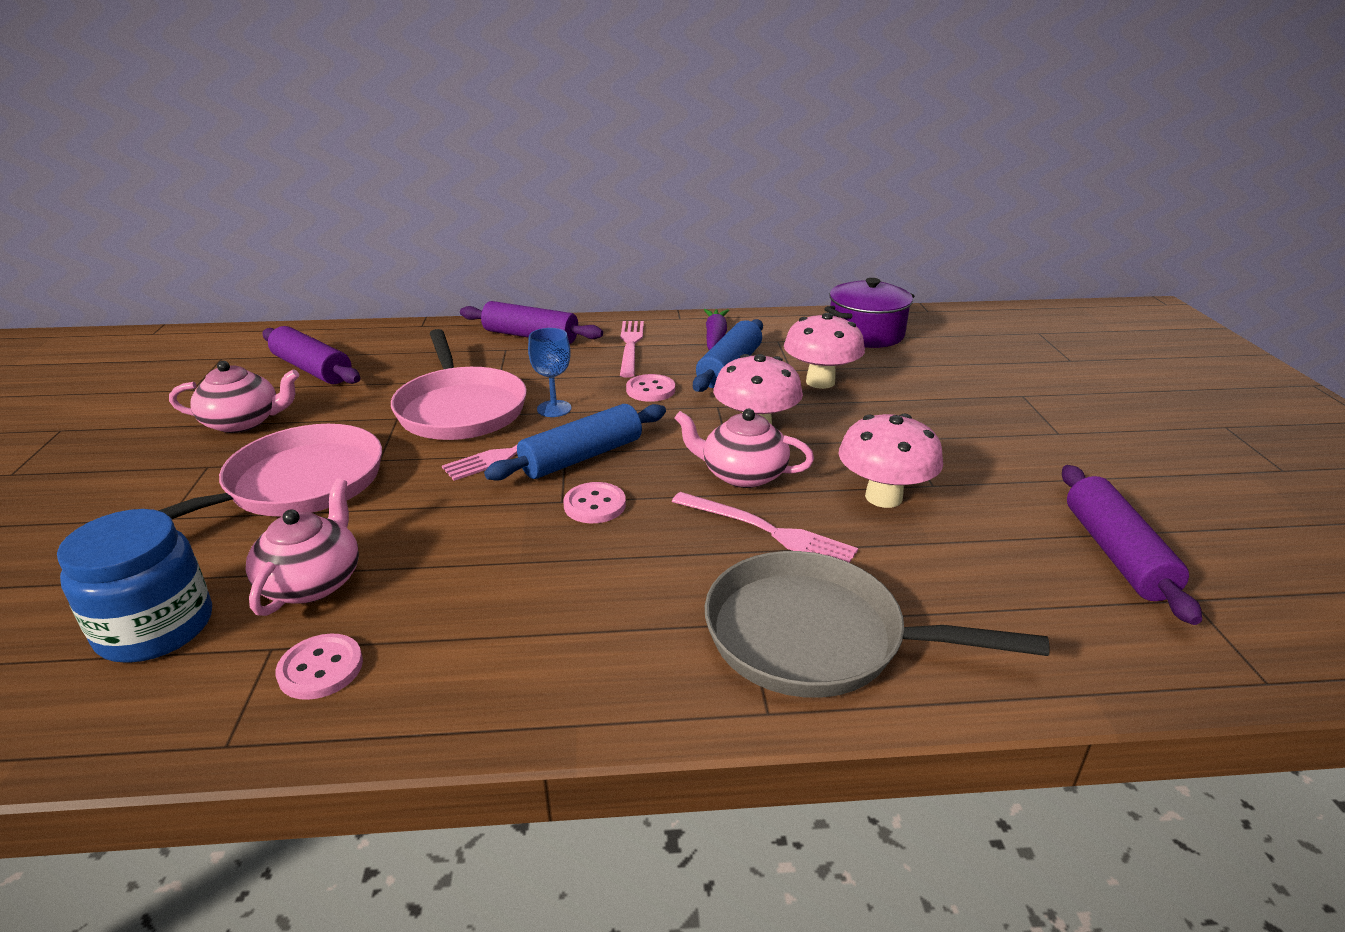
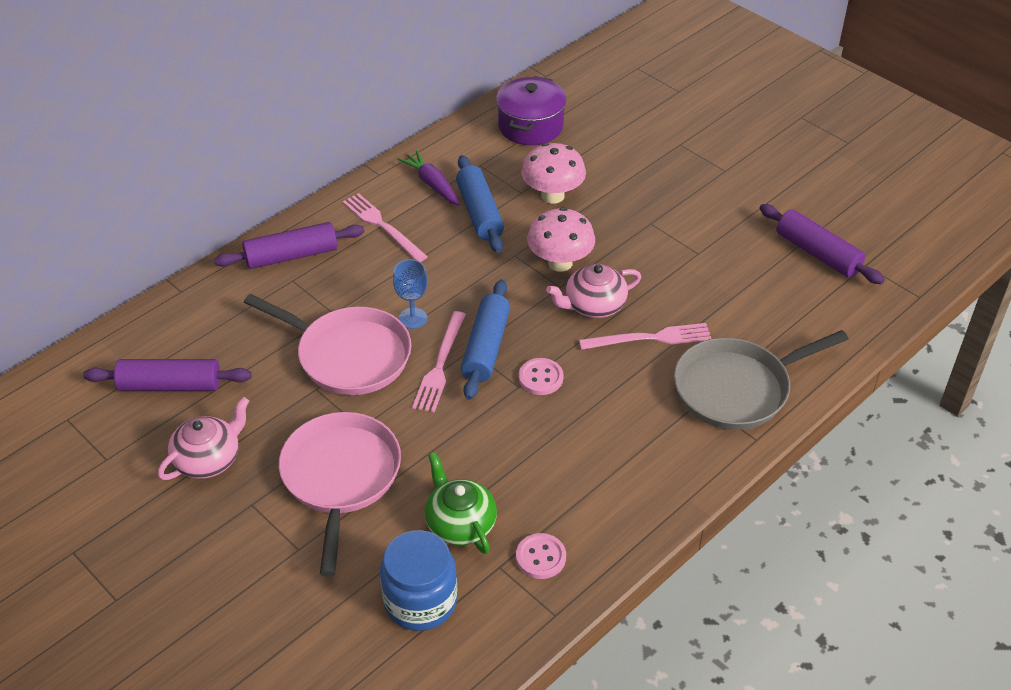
camera: 40 degrees left, 15 degrees up
(312, 582) = (460, 523): pink teapot -> green teapot
(650, 390) = (454, 264): pink button -> none
(883, 497) = (683, 278): pink mushroom -> none

